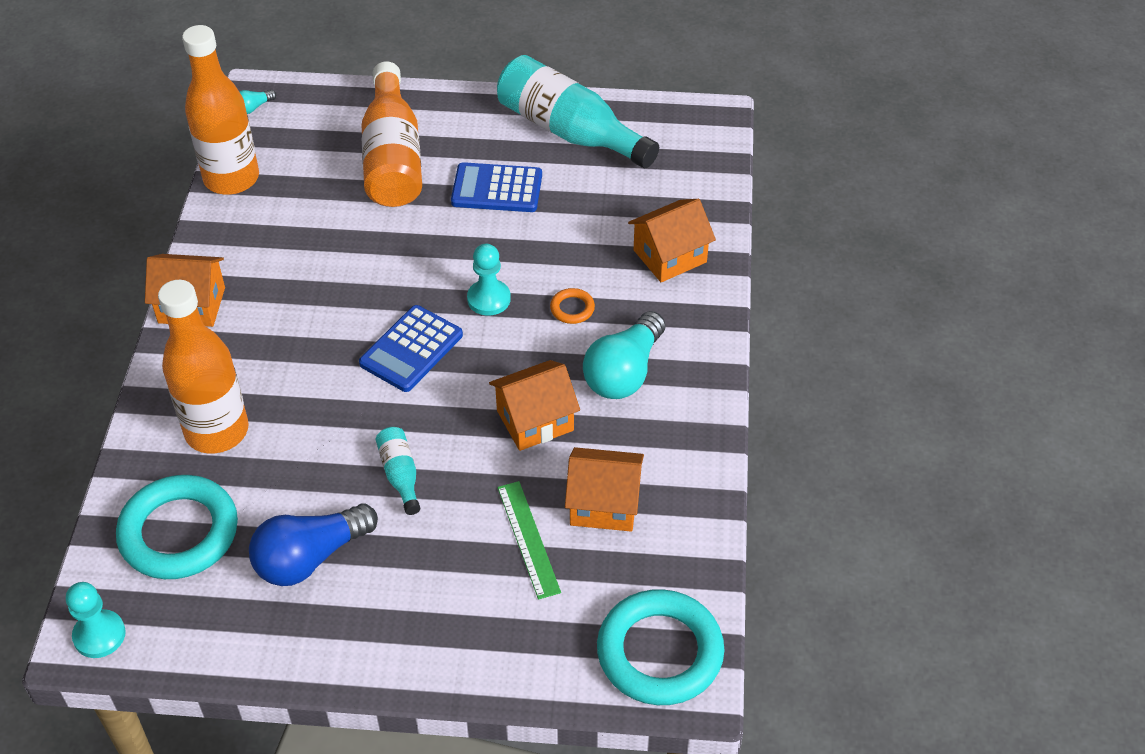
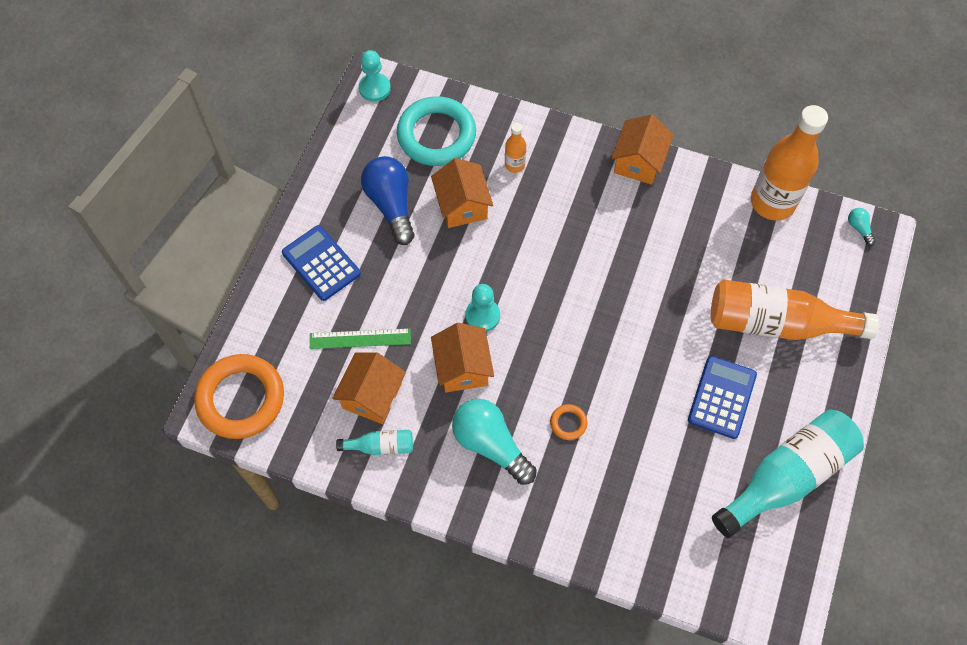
camera: 105 degrees right, 15 degrees up
(217, 431) = (514, 165): orange bottle -> orange bottle, size x0.45
(400, 475) = (441, 269): turquoise bottle -> turquoise bottle (380, 446)
(411, 349) = (556, 298): blue calculator -> blue calculator (321, 263)
(489, 299) = (594, 363): turquoise pawn -> turquoise pawn (482, 316)
(660, 652) = (241, 399): turquoise ring -> orange ring
(670, 256) = (609, 519): orange house -> orange house (462, 205)

